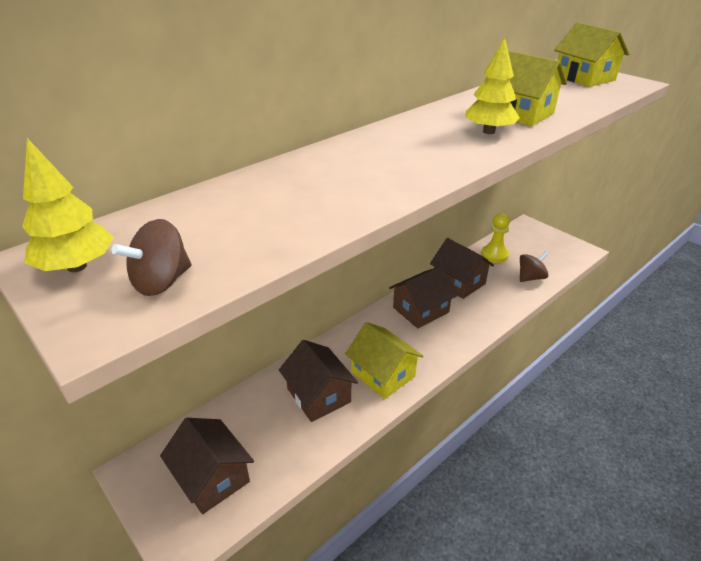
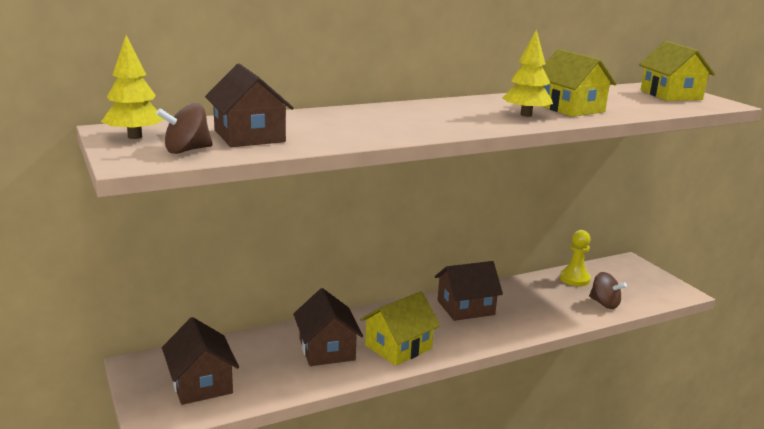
camera: 15 degrees right, 15 degrees down
(383, 374) = (398, 347): yellow house -> yellow house turned 75 degrees clockwise
(459, 282) = (520, 294): brown house -> brown house (249, 136)
(530, 277) = (604, 304): brown spinning top -> brown spinning top turned 60 degrees clockwise

